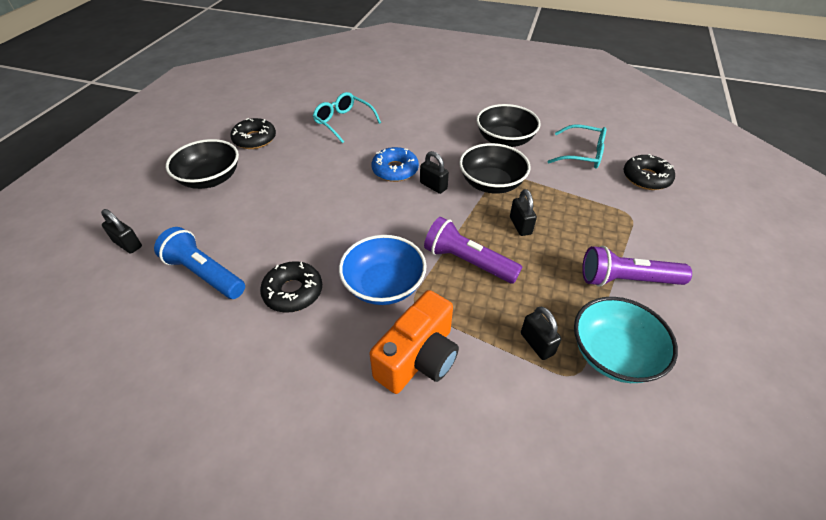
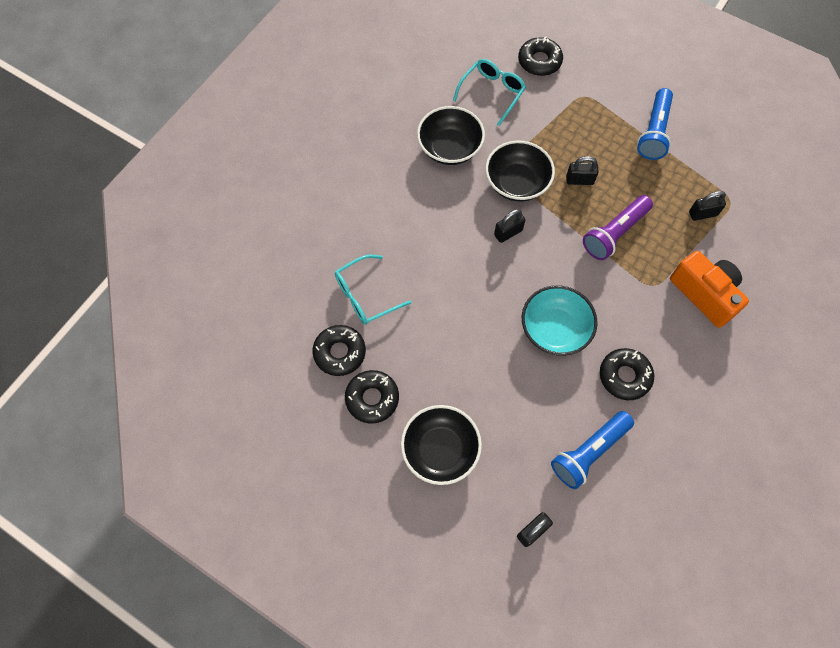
camera: 75 degrees left, 20 degrees up
(292, 119) = (340, 352): none -> black donut
(384, 285) = (629, 303): blue bowl -> none
(395, 170) = (473, 261): blue donut -> none
(613, 354) = (717, 171): turquoise bowl -> turquoise bowl (554, 329)
(626, 280) = (653, 132): purple flashlight -> blue flashlight

